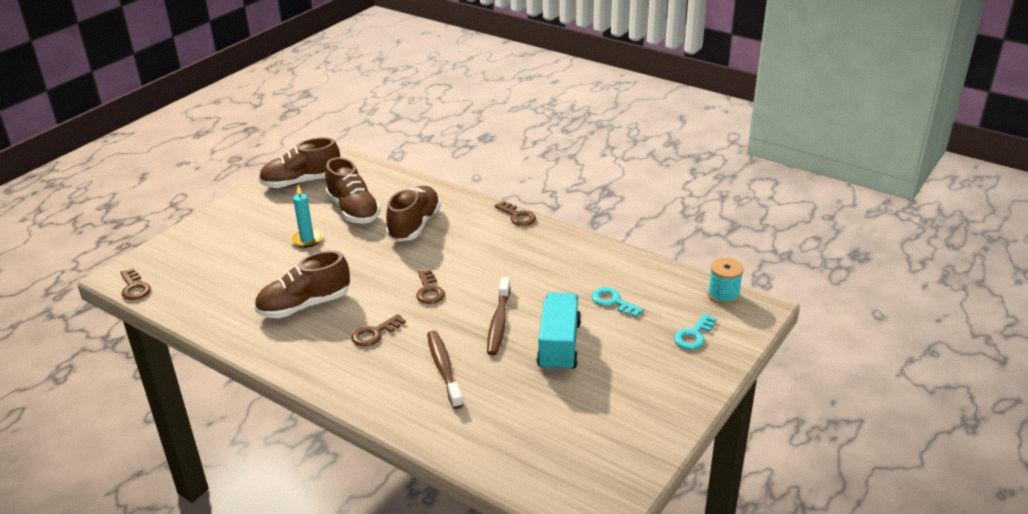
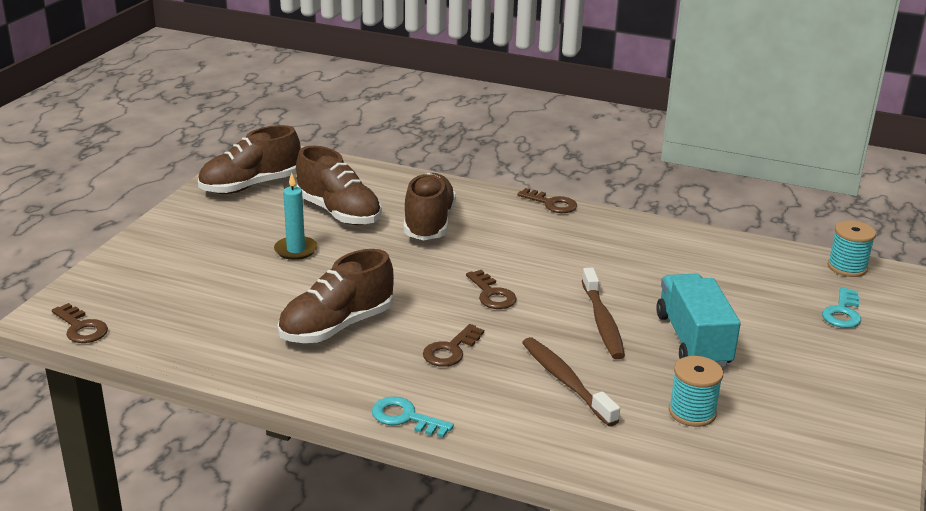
camera: 15 degrees left, 5 degrees down
(523, 405) = (692, 412): none -> turquoise spool
(613, 302) = (725, 285): turquoise key -> turquoise key (405, 417)

